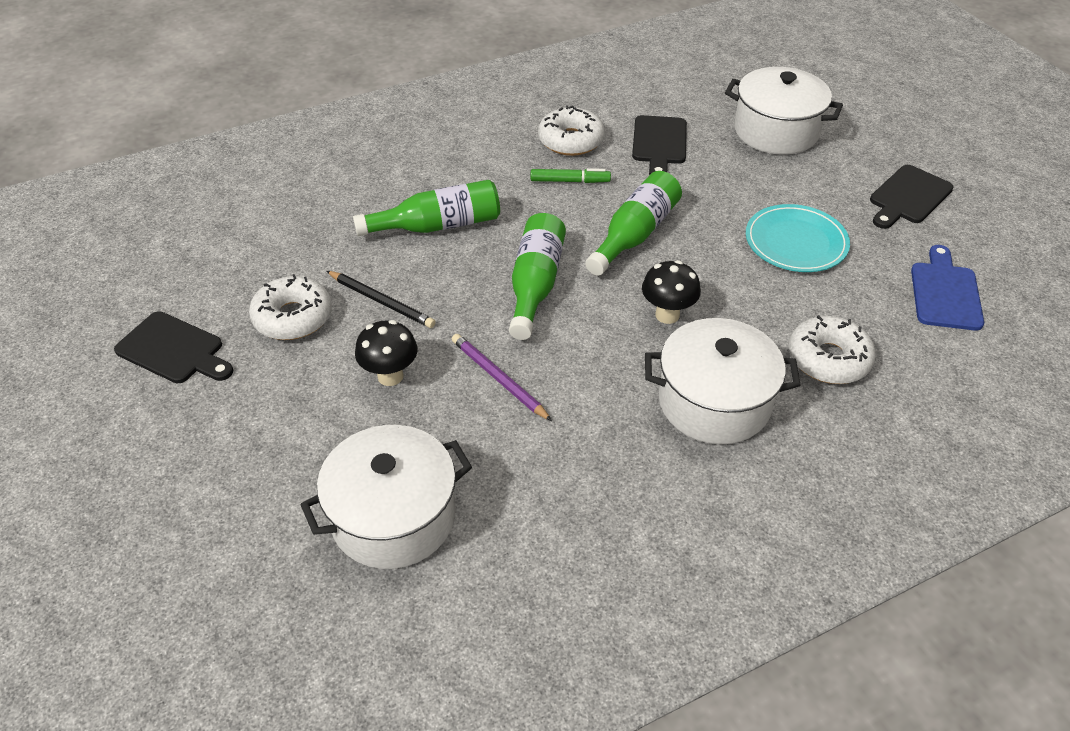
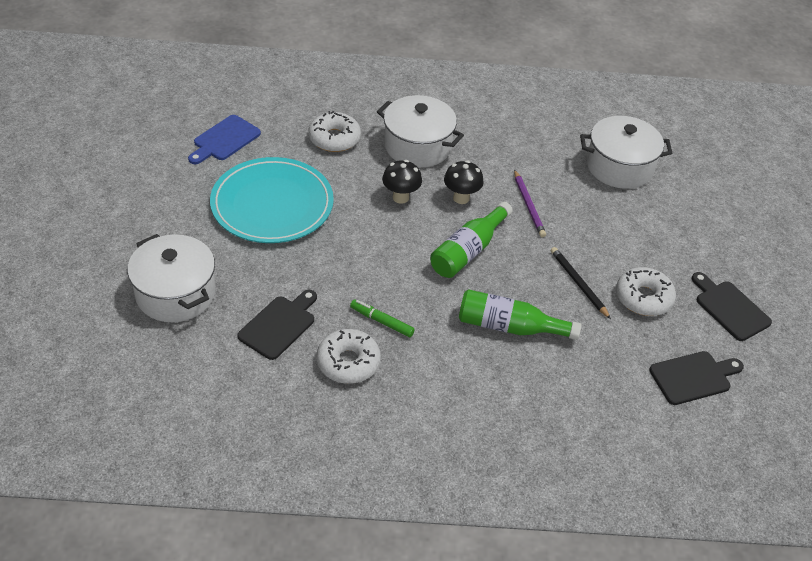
camera: 155 degrees left, 0 degrees up
(390, 376) = (593, 233): black mushroom -> black mushroom (461, 198)
(635, 234) = (372, 256): green bottle -> none
(796, 242) = (272, 204): turquoise plate -> turquoise plate, size x1.58
(908, 197) = (158, 199): black cutting board -> black cutting board (693, 377)

